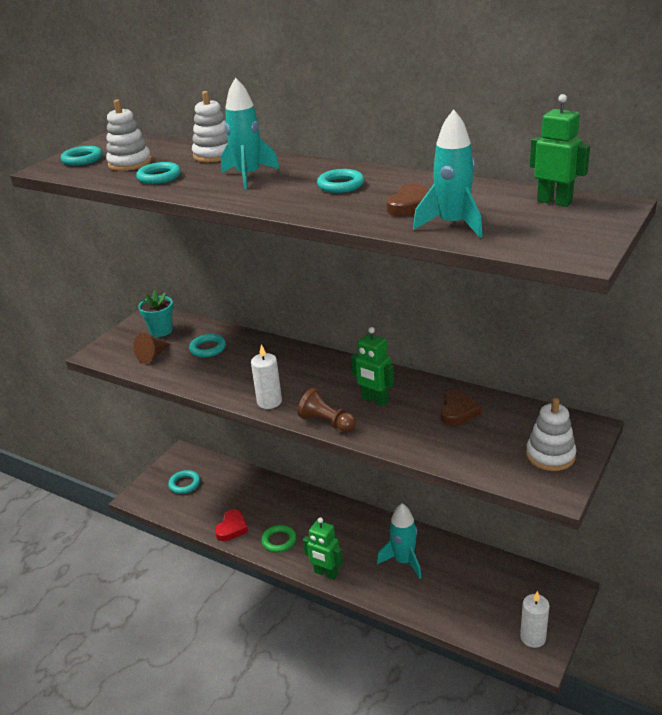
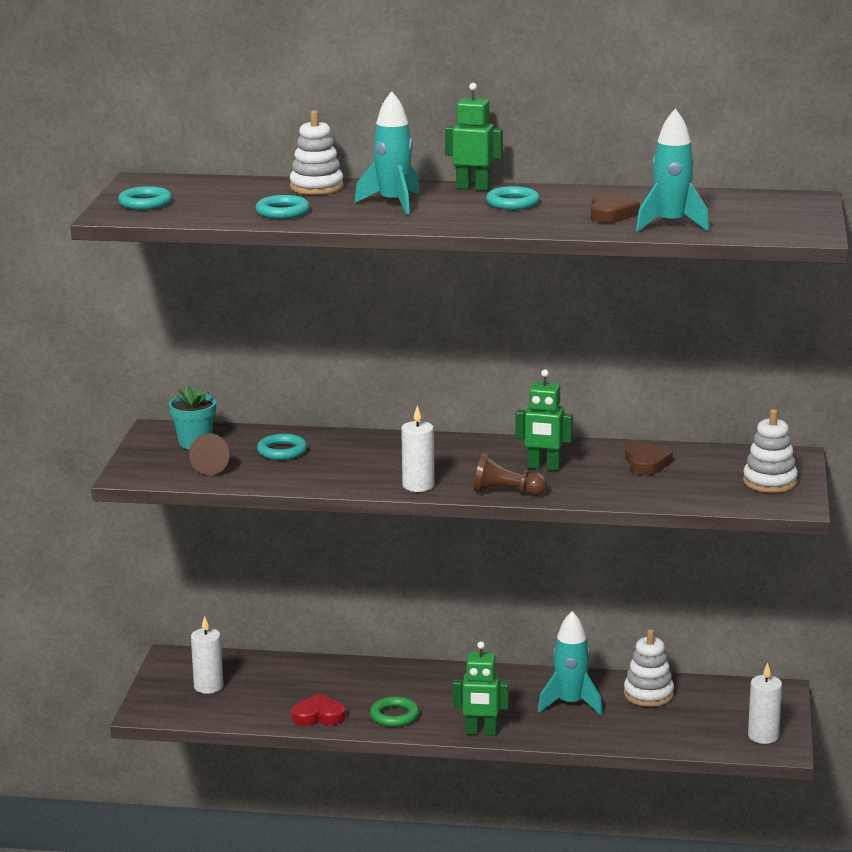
camera: 25 degrees left, 10 degrees down
(130, 163) = (219, 202): white stacking toy -> white stacking toy (648, 694)
(184, 484) = (208, 686): turquoise ring -> white candle
(232, 528) = (318, 716): red heart -> red heart turned 90 degrees counterclockwise
(554, 202) = (748, 199): green robot -> green robot (473, 188)

